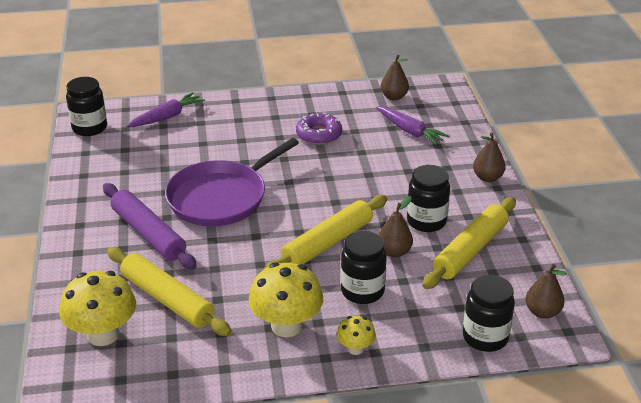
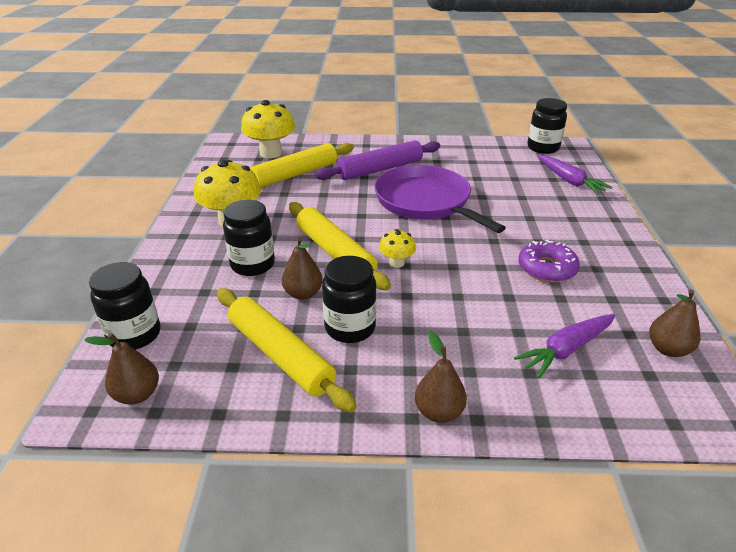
camera: 100 degrees right, 0 degrees up
(355, 349) = (181, 251): yellow mushroom -> yellow mushroom (396, 263)

